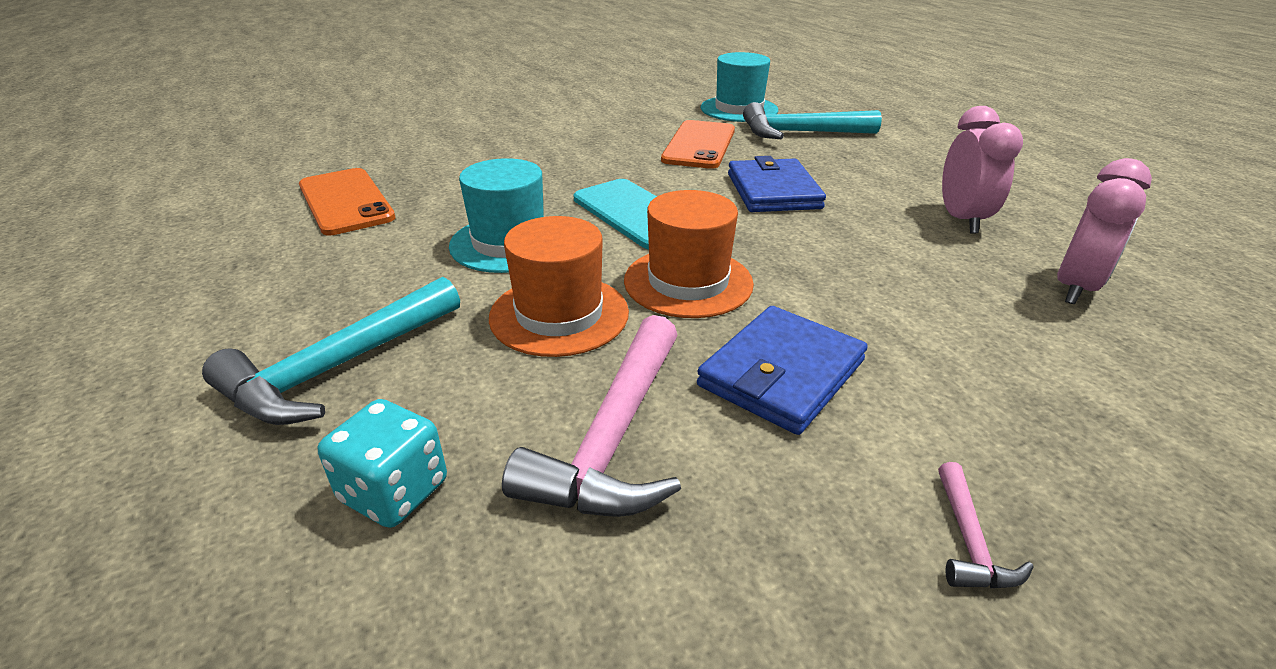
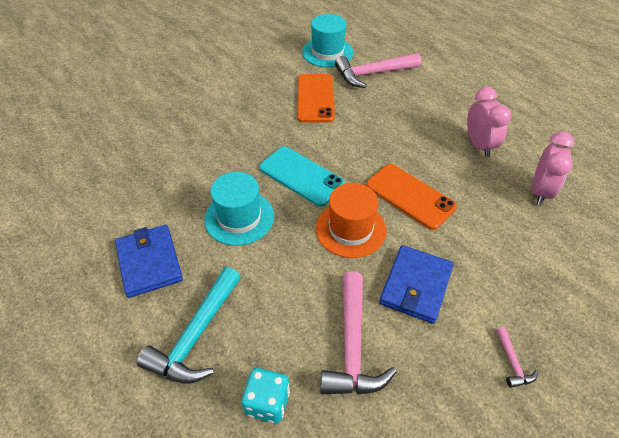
camera: 15 degrees left, 15 degrees up
(346, 201) = (118, 200): orange phone -> orange phone (410, 196)
(559, 314) = (293, 270): orange hat -> none
(773, 191) = (373, 138): blue wallet -> blue wallet (149, 262)
(799, 133) = (372, 74): turquoise hammer -> pink hammer

